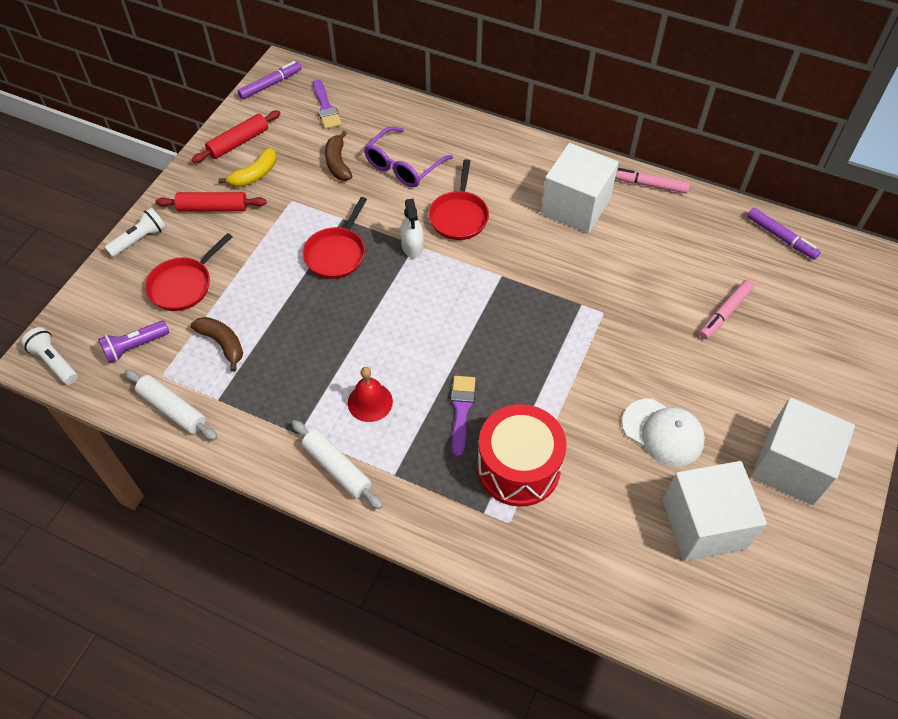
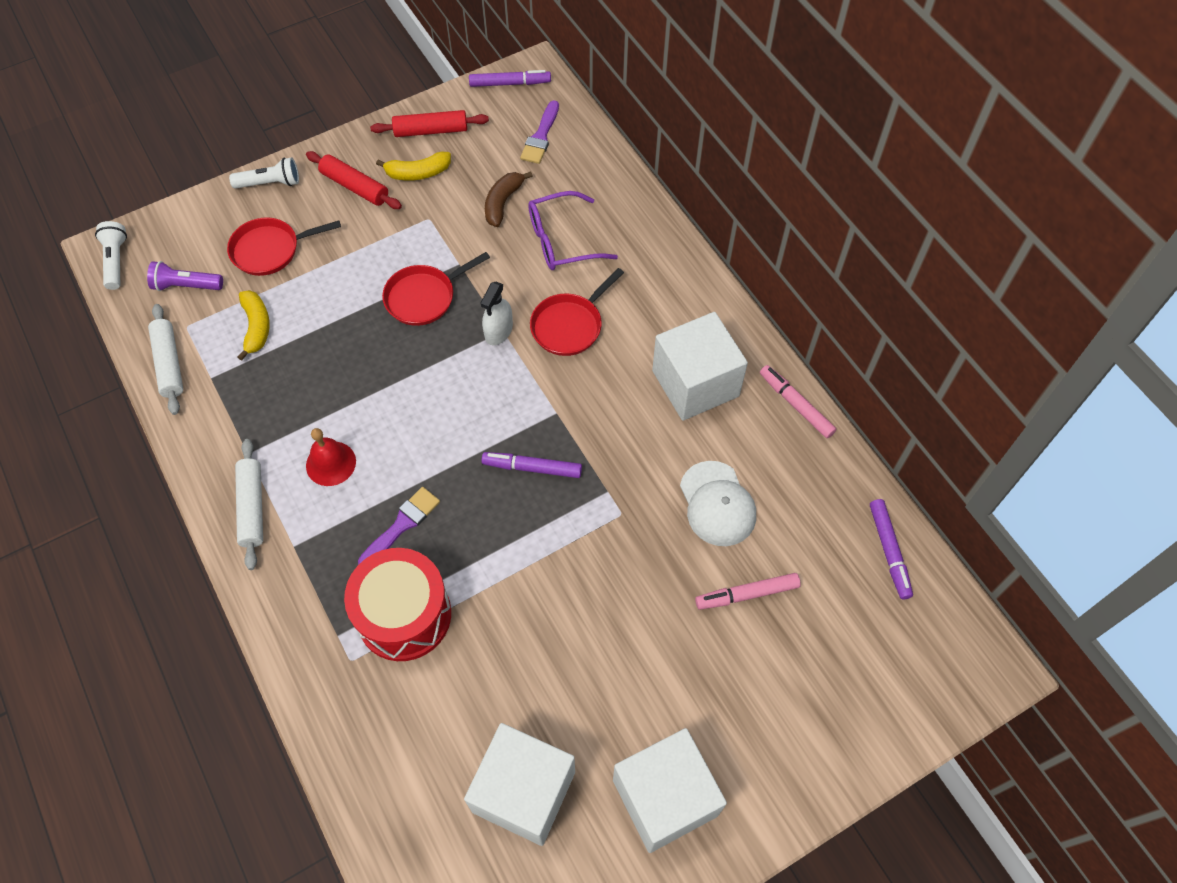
camera: 35 degrees right, 5 degrees up
(222, 344) = (256, 327): brown banana -> yellow banana
(518, 319) = (532, 468): none -> purple marker
(663, 432) = (568, 674): white cap -> white cap (717, 504)

